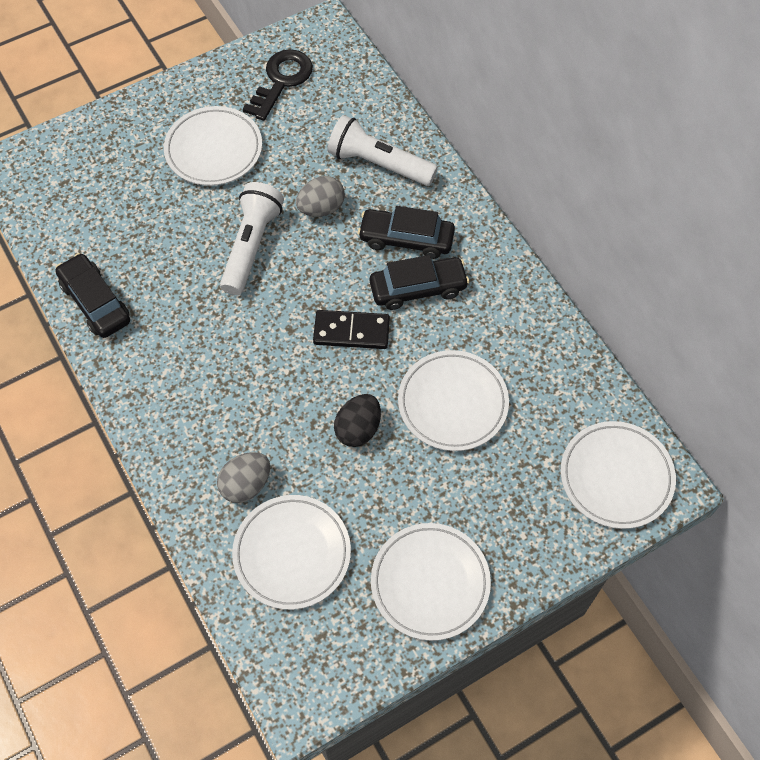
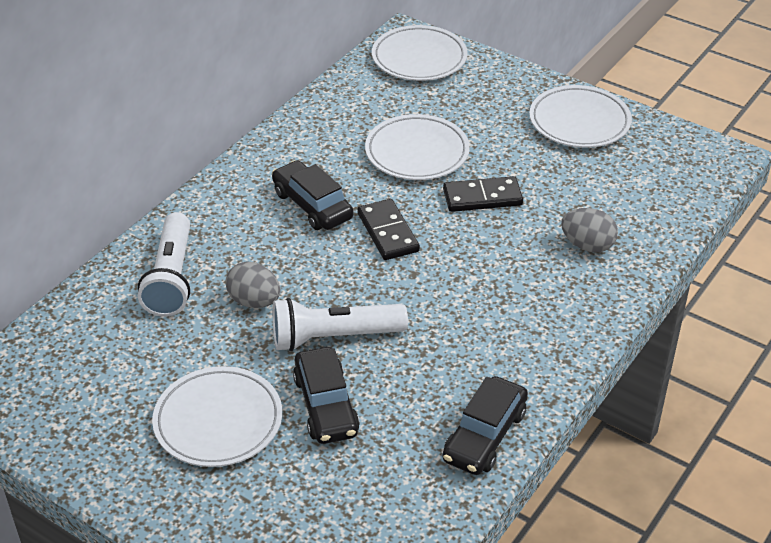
camera: 115 degrees left, 20 degrees down
(281, 81) = (81, 400): black key -> none
(292, 553) = (621, 198): white plate -> none
(358, 429) = (482, 197): black egg -> black domino
(406, 239) = (259, 229): black car -> black car (325, 405)

